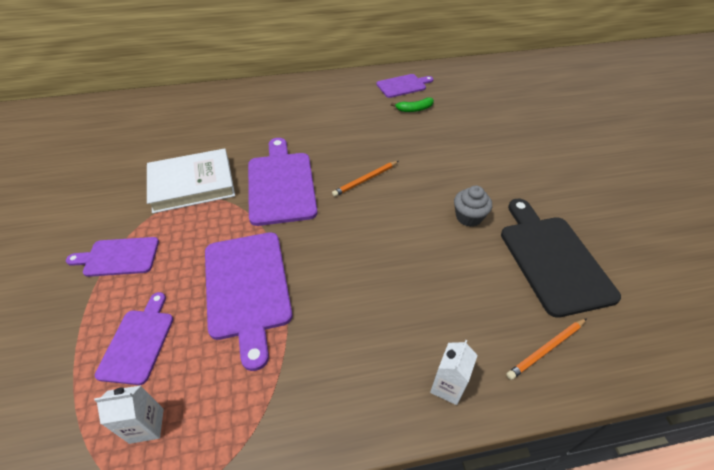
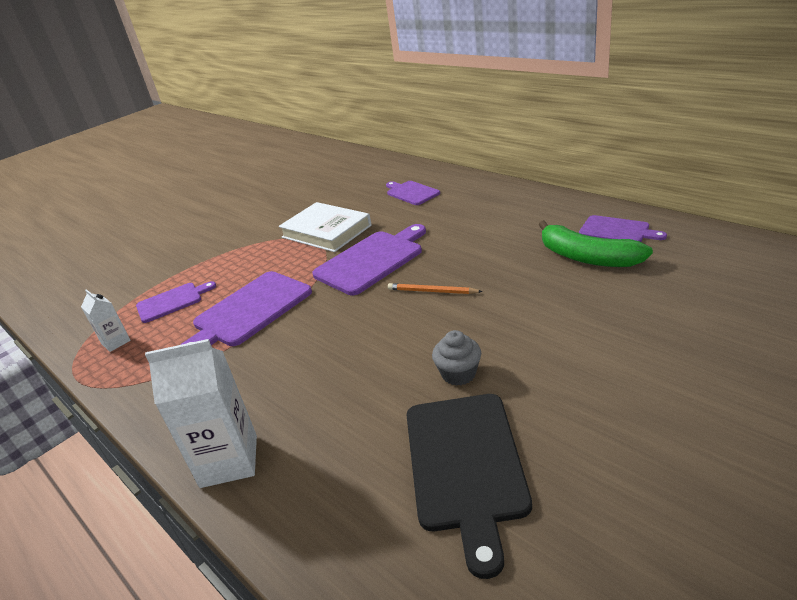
camera: 60 degrees right, 15 degrees down
(118, 257) = (232, 252): purple cutting board -> purple cutting board (411, 193)
(414, 109) = (587, 257): green banana -> green banana, size x2.01
(447, 386) = (229, 461): white carton -> white carton, size x1.84
(546, 349) = (322, 513): orange pencil -> none
(553, 259) = (465, 465): black cutting board -> black cutting board turned 135 degrees clockwise

